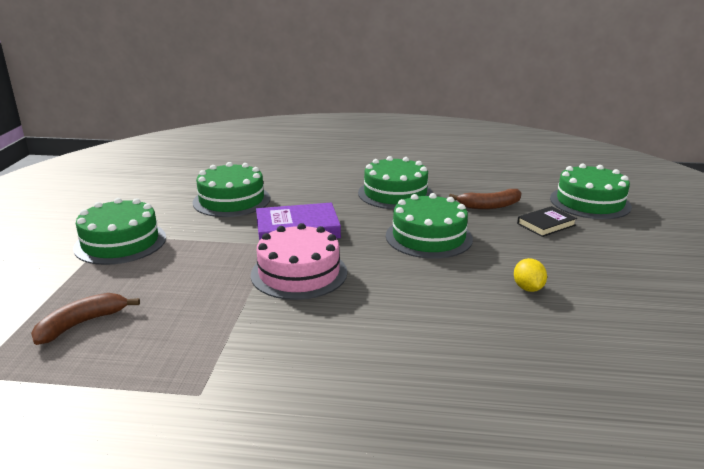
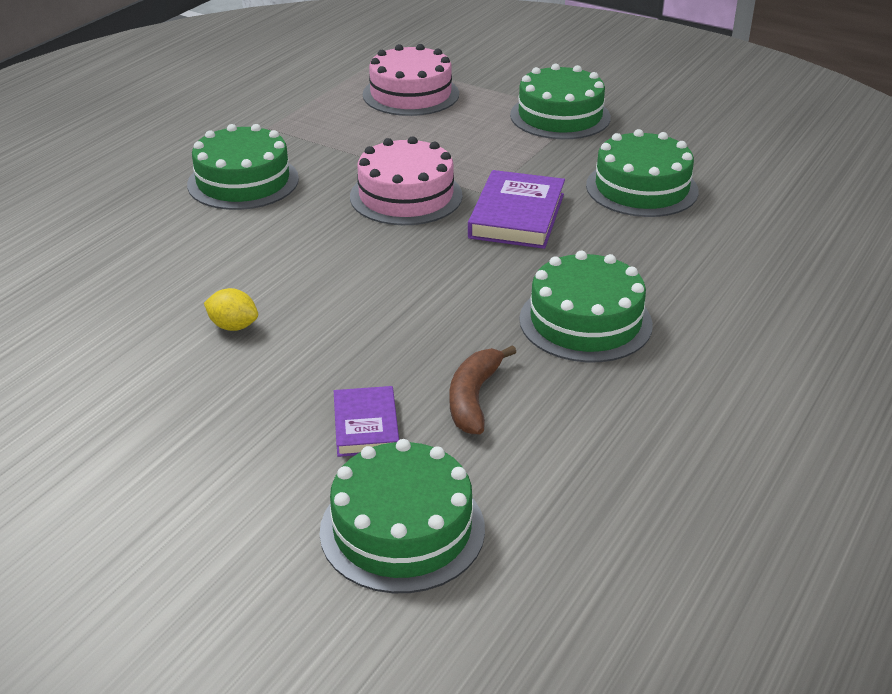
camera: 115 degrees right, 10 degrees up
(82, 324) = (411, 94): brown banana -> pink cake
(428, 237) = (417, 302): green cake -> green cake (243, 181)
(546, 224) = (366, 426): black book -> purple book

